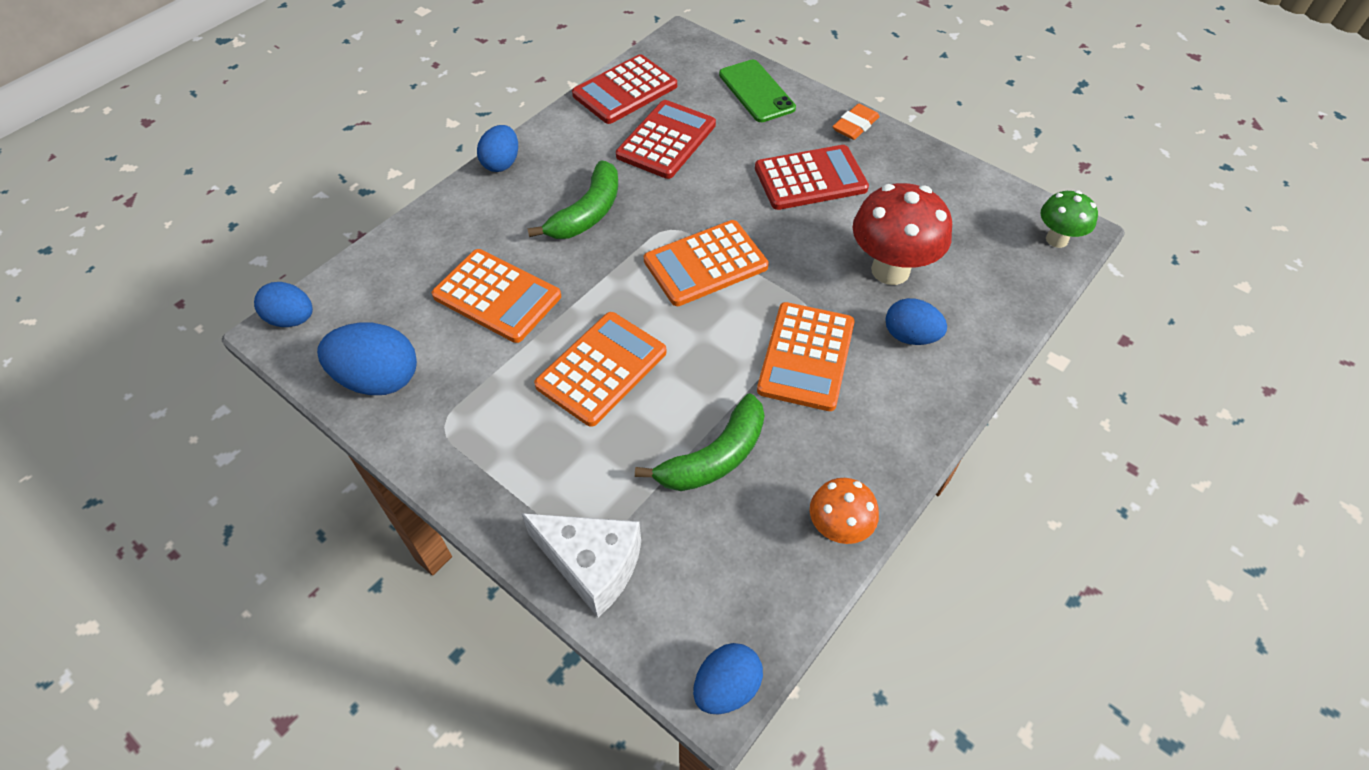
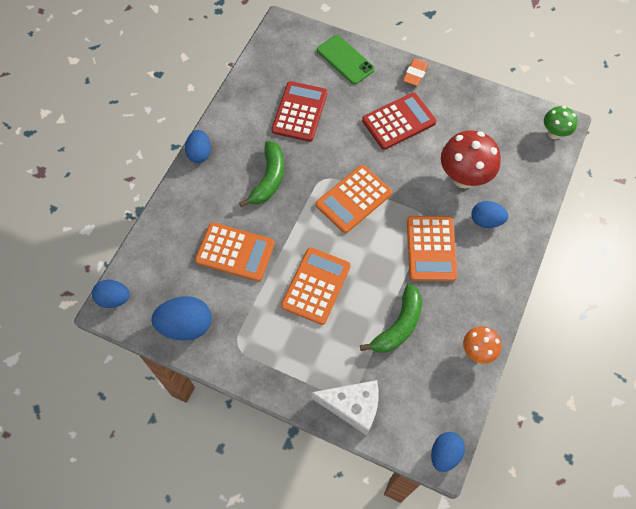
camera: 15 degrees left, 10 degrees up
(625, 90) = (259, 77): red calculator -> none

